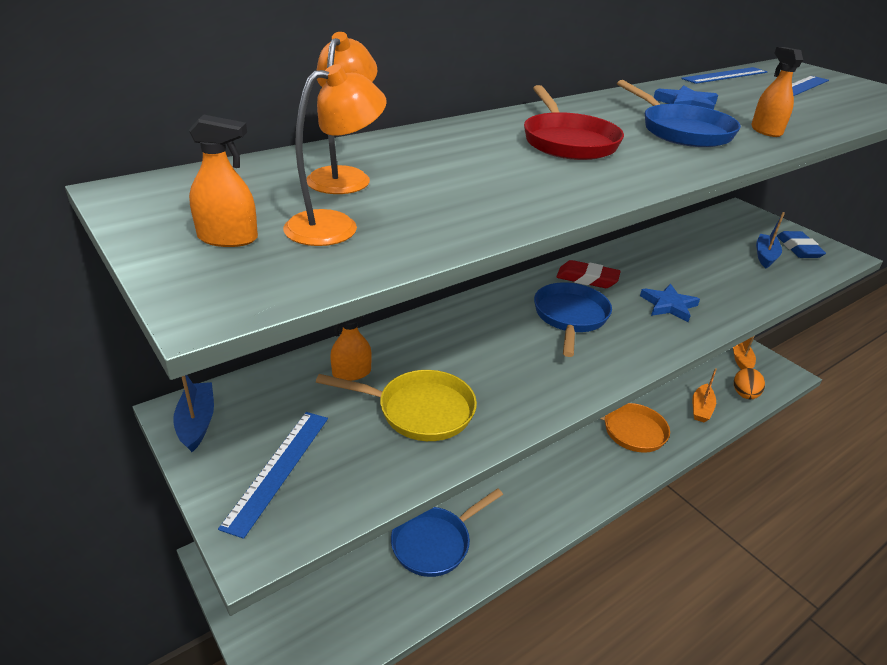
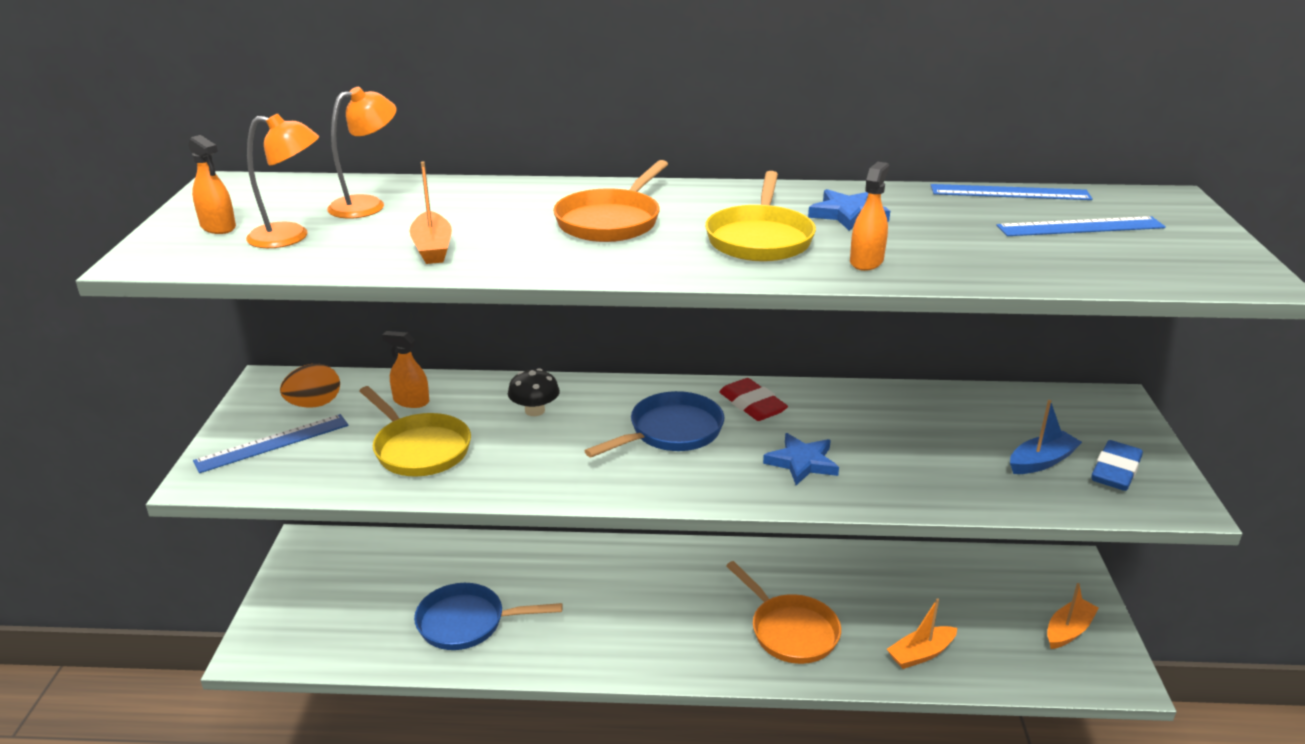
camera: 40 degrees right, 5 degrees down
(197, 422) = (267, 391): blue boat -> none
(459, 340) = (534, 410): none -> black mushroom
(491, 198) = (432, 248): none -> orange boat
(567, 141) = (611, 221): red pan -> orange pan
(681, 131) = (760, 238): blue pan -> yellow pan
(744, 395) = (1010, 669): orange egg -> orange egg (314, 404)

